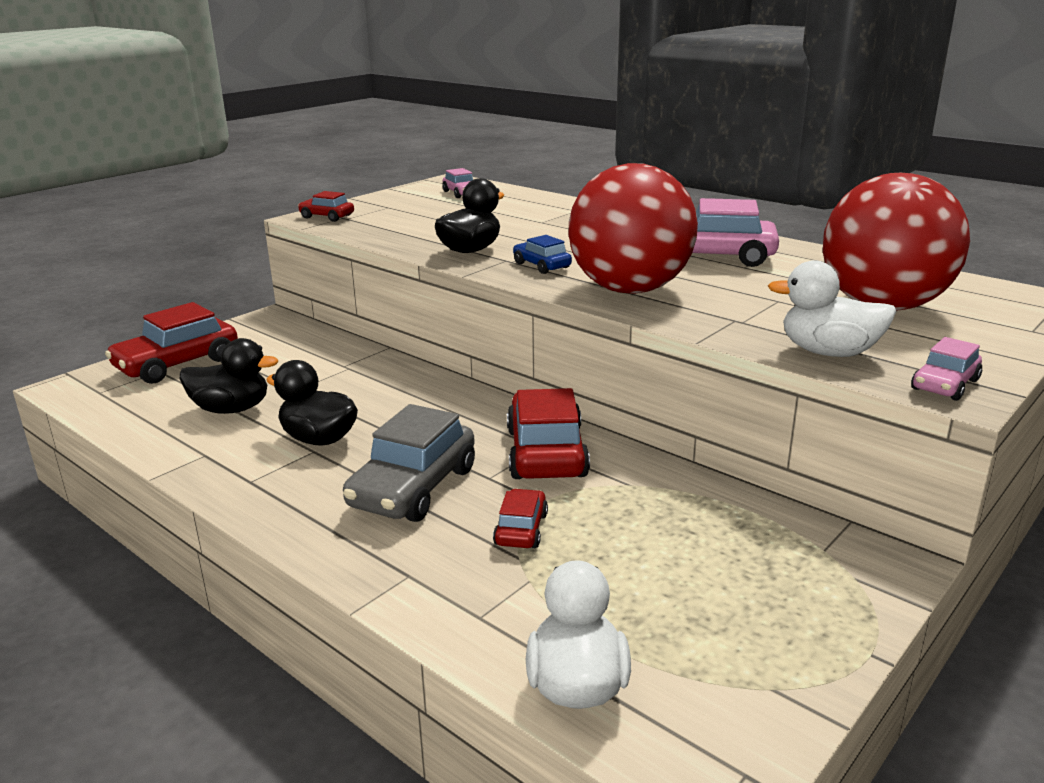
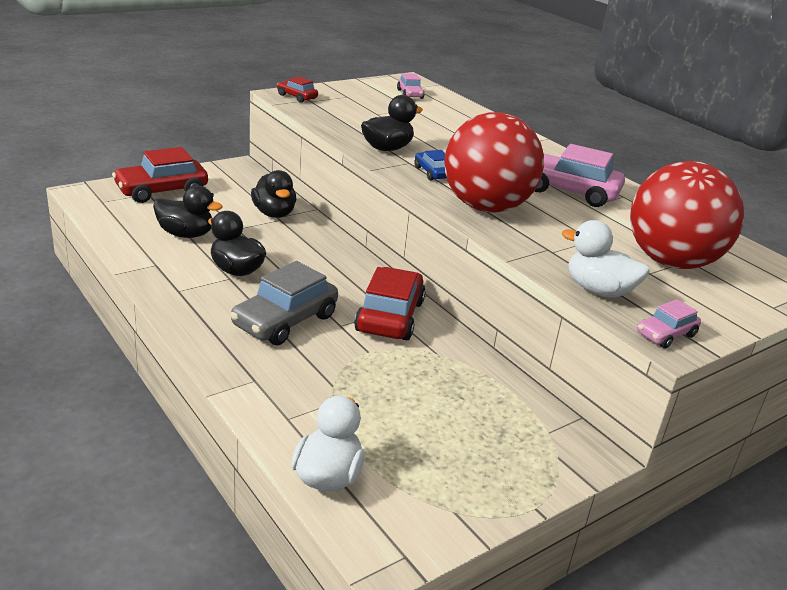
camera: 10 degrees right, 5 degrees up
(338, 362) = (274, 213): none -> black duck
(521, 529) = (344, 367): red car -> none

